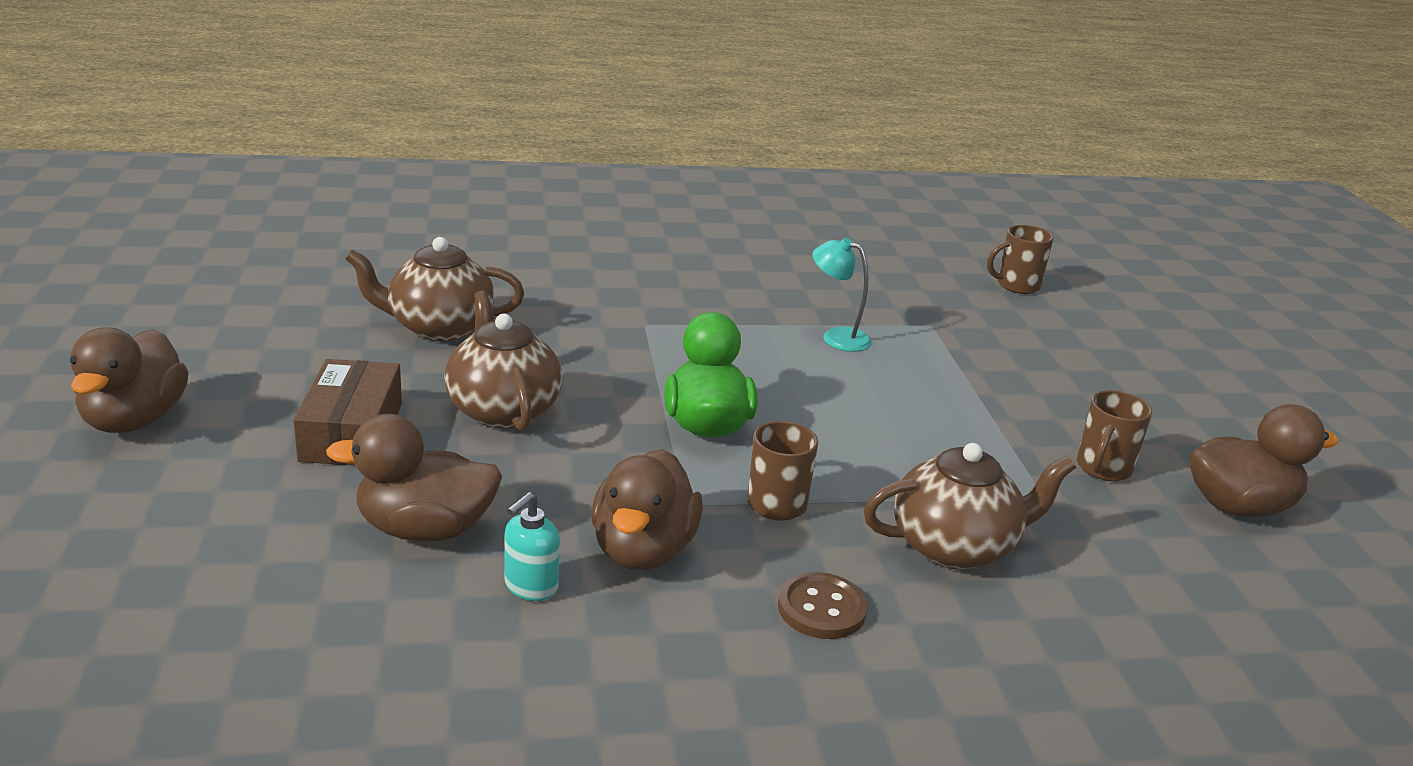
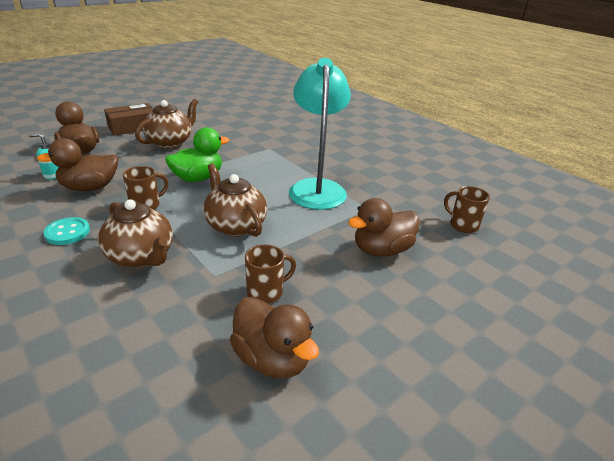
camera: 60 degrees right, 5 degrees up
(134, 420) = (114, 103): brown duck -> brown duck (382, 250)
(439, 327) = (218, 120): brown teapot -> brown teapot (235, 225)
(821, 609) = (67, 232): brown button -> turquoise button
(836, 337) = (317, 188): turquoise lamp -> turquoise lamp, size x2.19
(1103, 468) = (266, 292): brown mug -> brown mug turned 150 degrees clockwise

